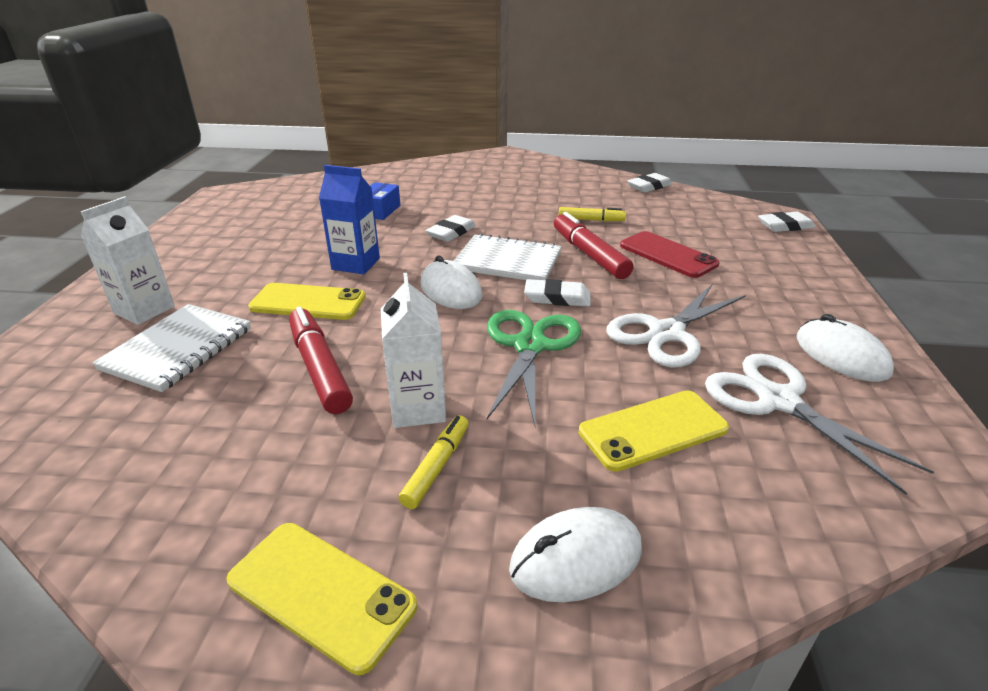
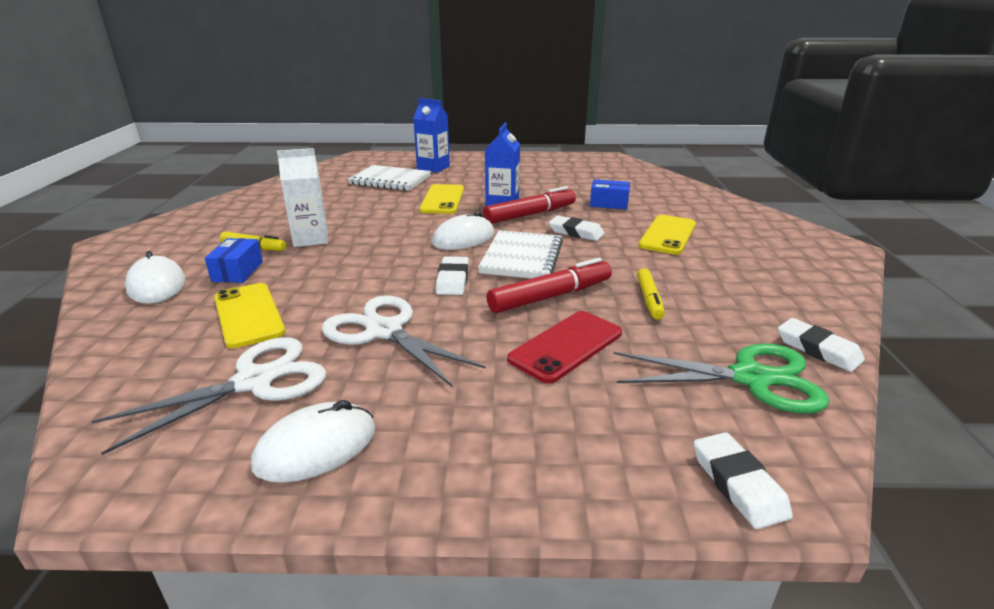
camera: 85 degrees right, 5 degrees down
(144, 310) = (433, 168): white carton -> blue carton
(319, 368) = (362, 211): red marker -> red marker (530, 214)
(321, 593) = (186, 231): yellow phone -> yellow phone (667, 235)
(528, 467) = (237, 271): none -> blue box
(529, 346) = (374, 269): green scissors -> green scissors (750, 378)

